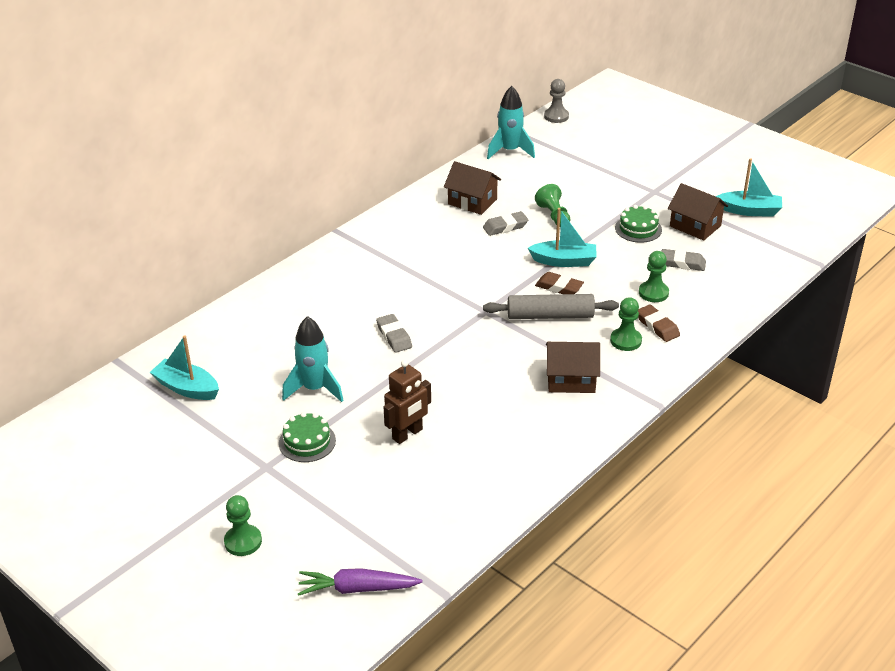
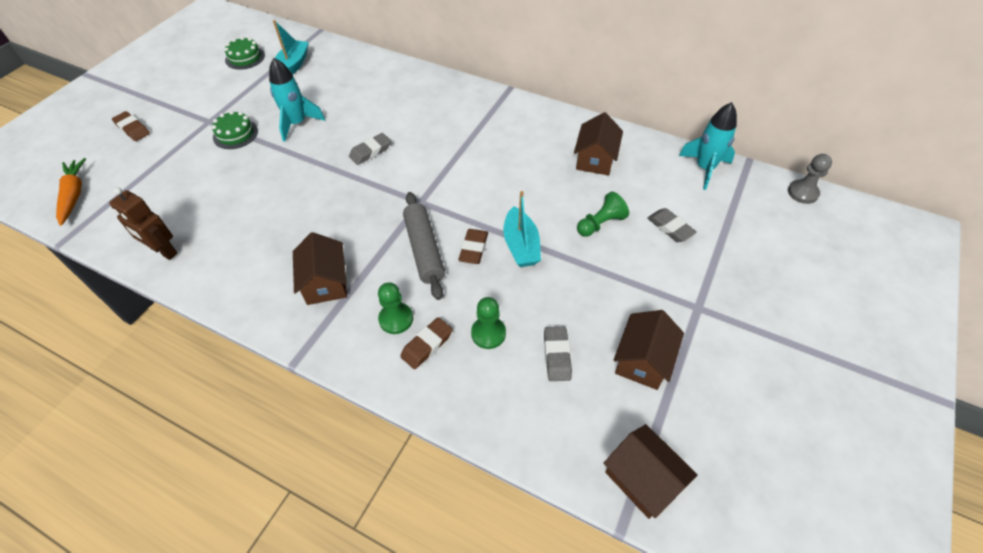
camera: 75 degrees right, 15 degrees up
(243, 541) = (132, 129): green pawn -> brown eraser
(357, 589) = (74, 195): purple carrot -> orange carrot
(407, 434) = (244, 186): brown robot -> brown robot (164, 251)
(505, 227) = (563, 190): grey eraser -> grey eraser (670, 228)
(638, 229) = (609, 302): green cake -> green cake (245, 58)
(749, 211) = (710, 422): turquoise boat -> none
(786, 247) = (642, 479): none -> brown house

